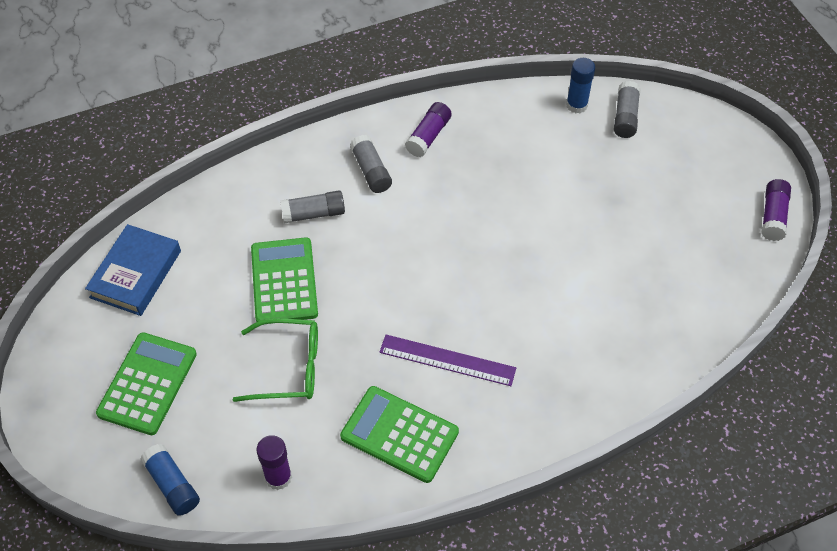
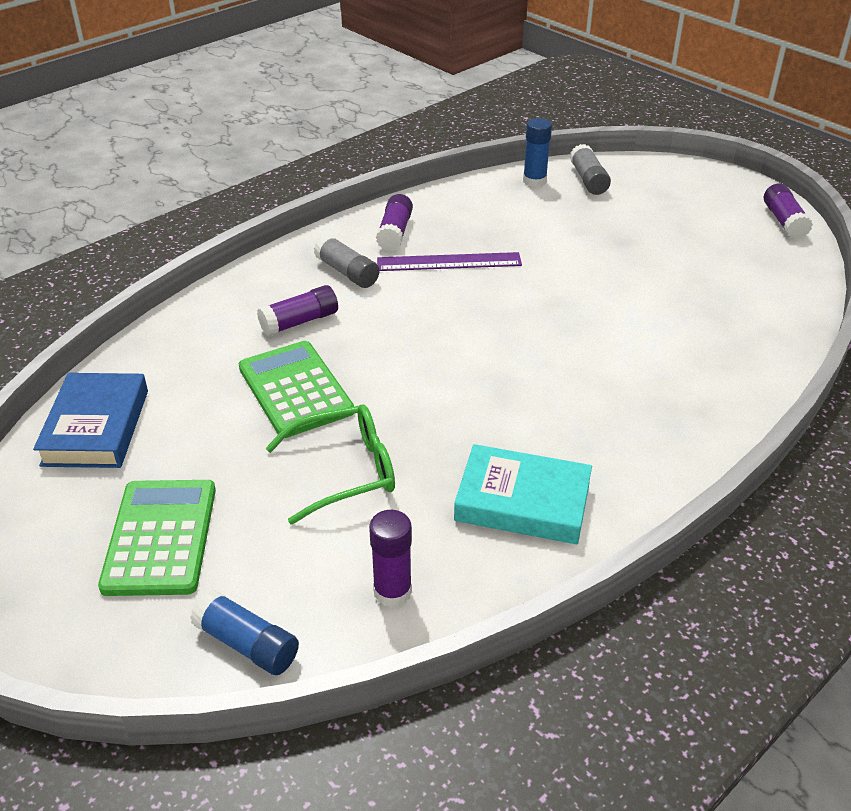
camera: 20 degrees left, 15 degrees down
(314, 214) = (300, 322): grey glue stick -> purple glue stick
(399, 434) = (522, 501): green calculator -> turquoise book
(447, 360) = (535, 415): purple ruler -> purple ruler (449, 262)

